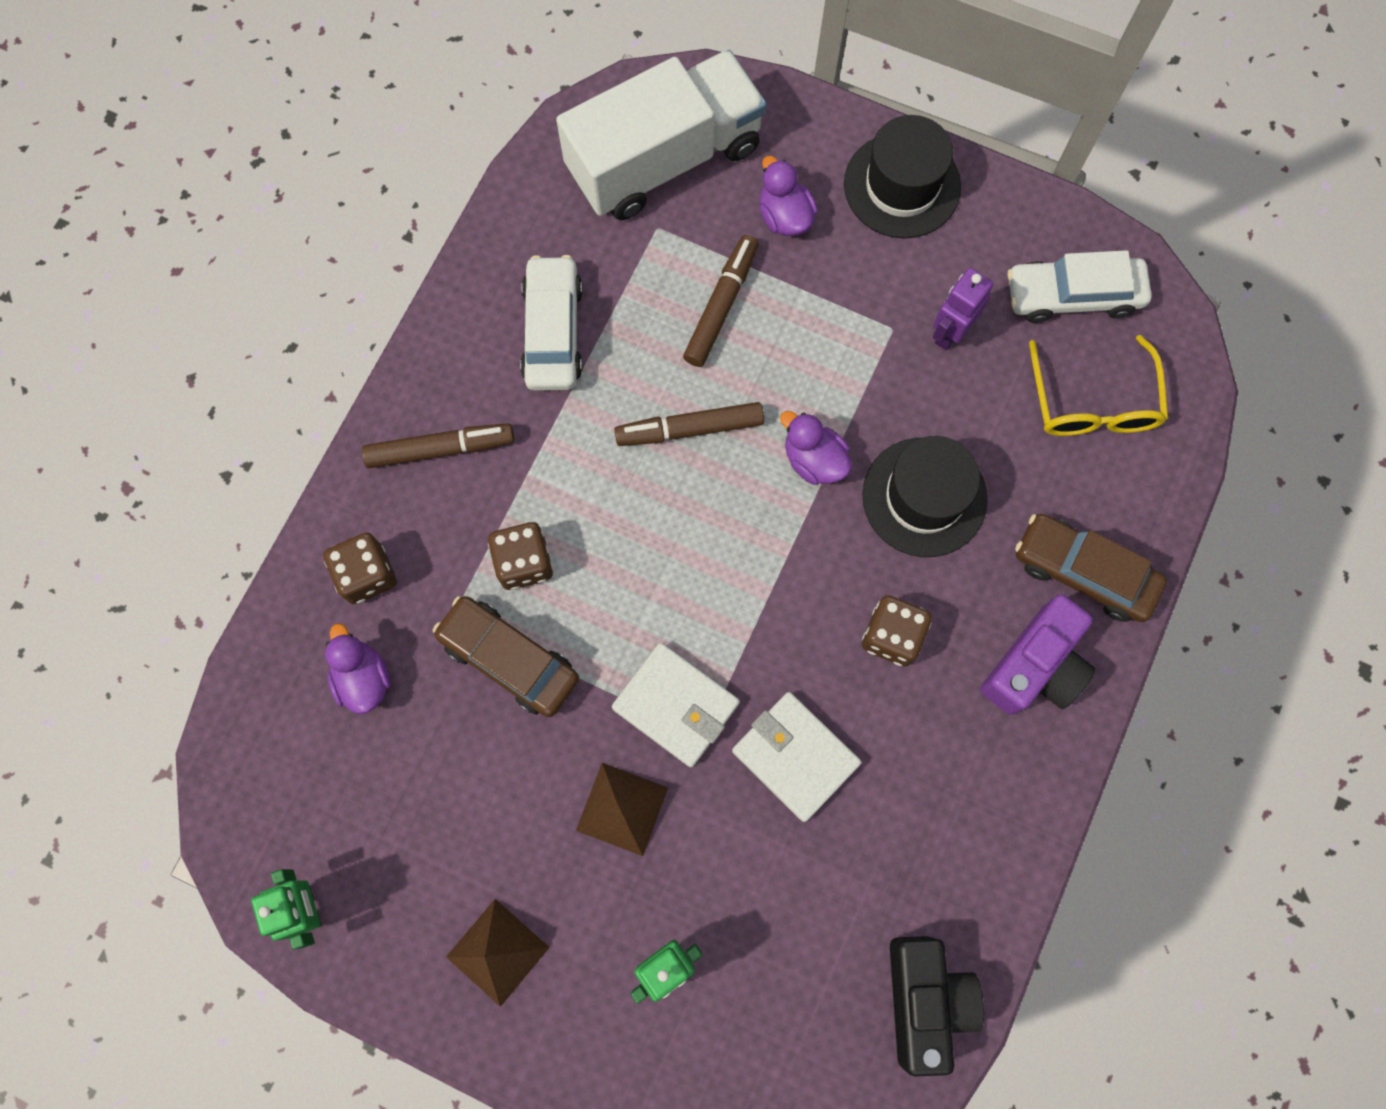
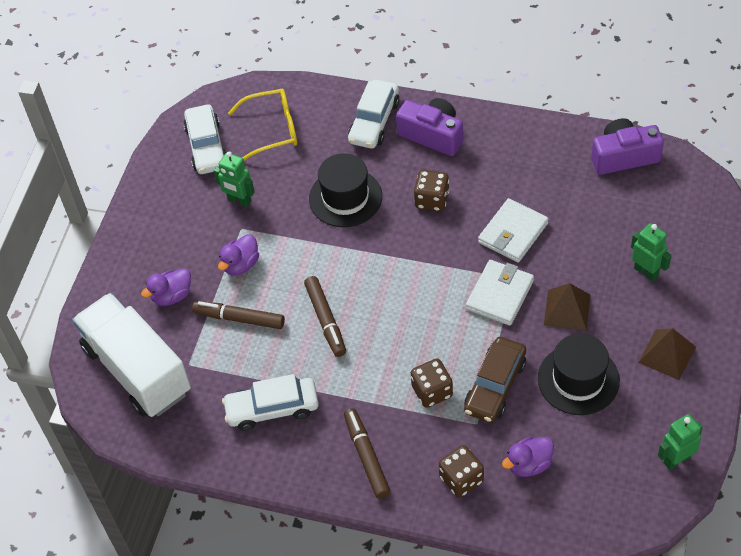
camera: 95 degrees left, 20 degrees down
(814, 460) = (333, 253): purple duck -> purple duck (241, 265)
(902, 185) = (143, 238): black hat -> black hat (578, 379)
(925, 1000) = (623, 156): black camera -> purple camera
(950, 332) = (239, 200): purple robot -> green robot
(1083, 572) = (374, 121): brown car -> white car

